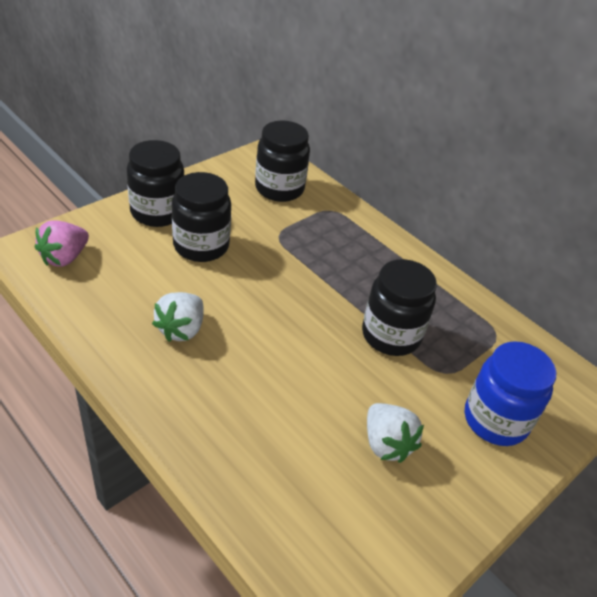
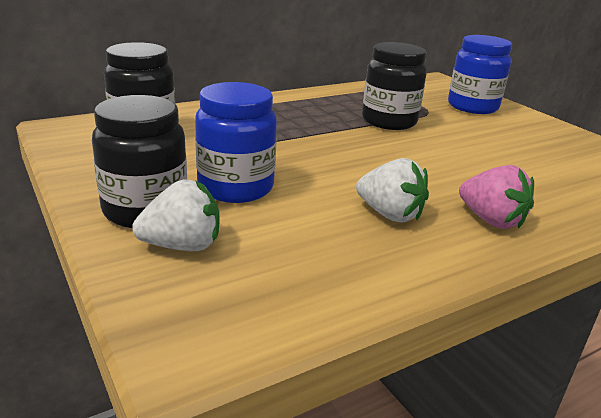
camera: 75 degrees left, 15 degrees down
(64, 257) = (225, 301): pink strawberry -> pink strawberry (491, 220)
(201, 246) = (235, 187): black jar -> blue jar
(386, 444) = (512, 142): white strawberry -> white strawberry (182, 246)

